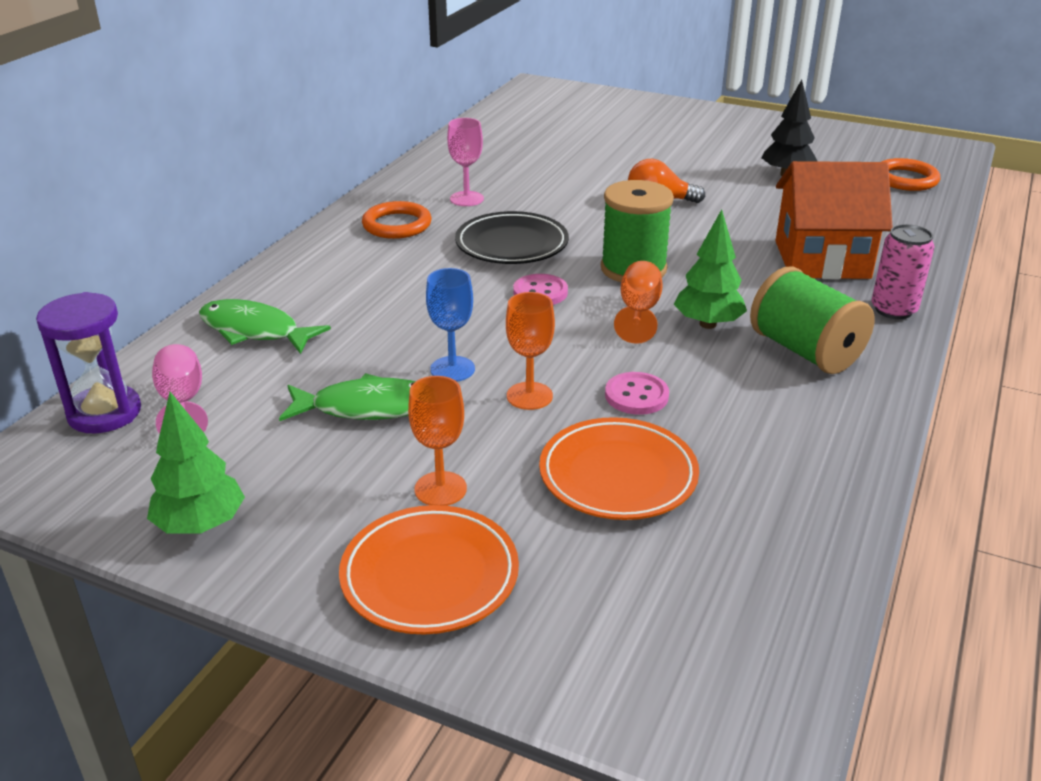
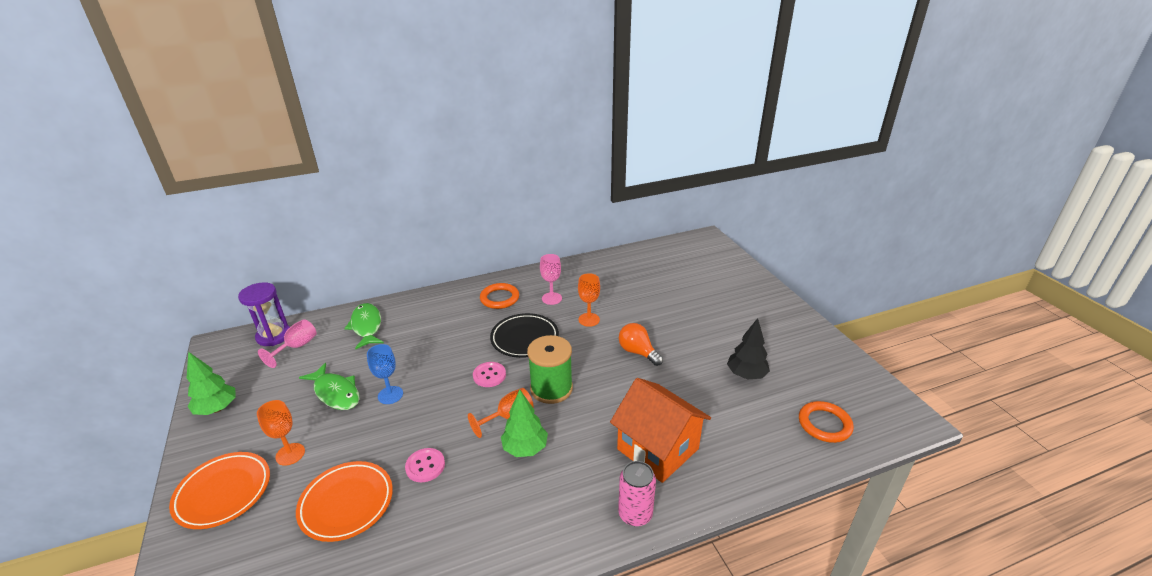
camera: 45 degrees right, 0 degrees up
(529, 396) = (390, 432): orange goblet -> orange goblet (589, 319)
(805, 351) = (539, 503): green spool -> none

